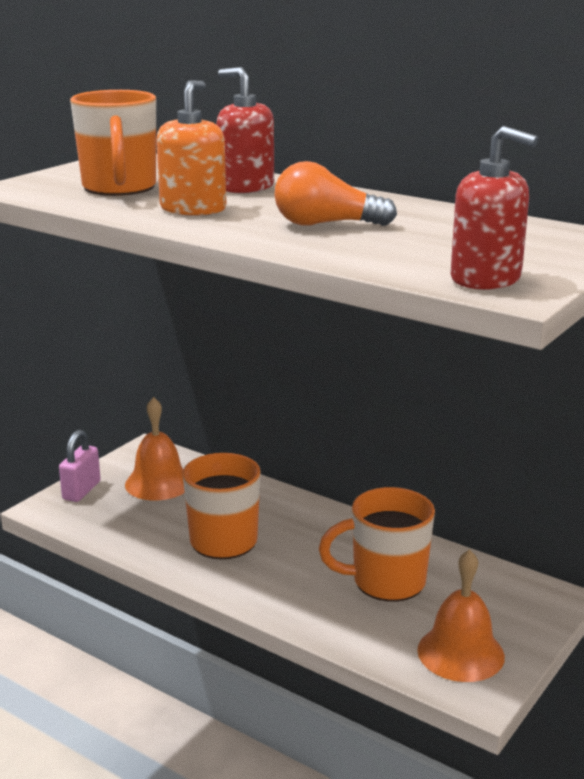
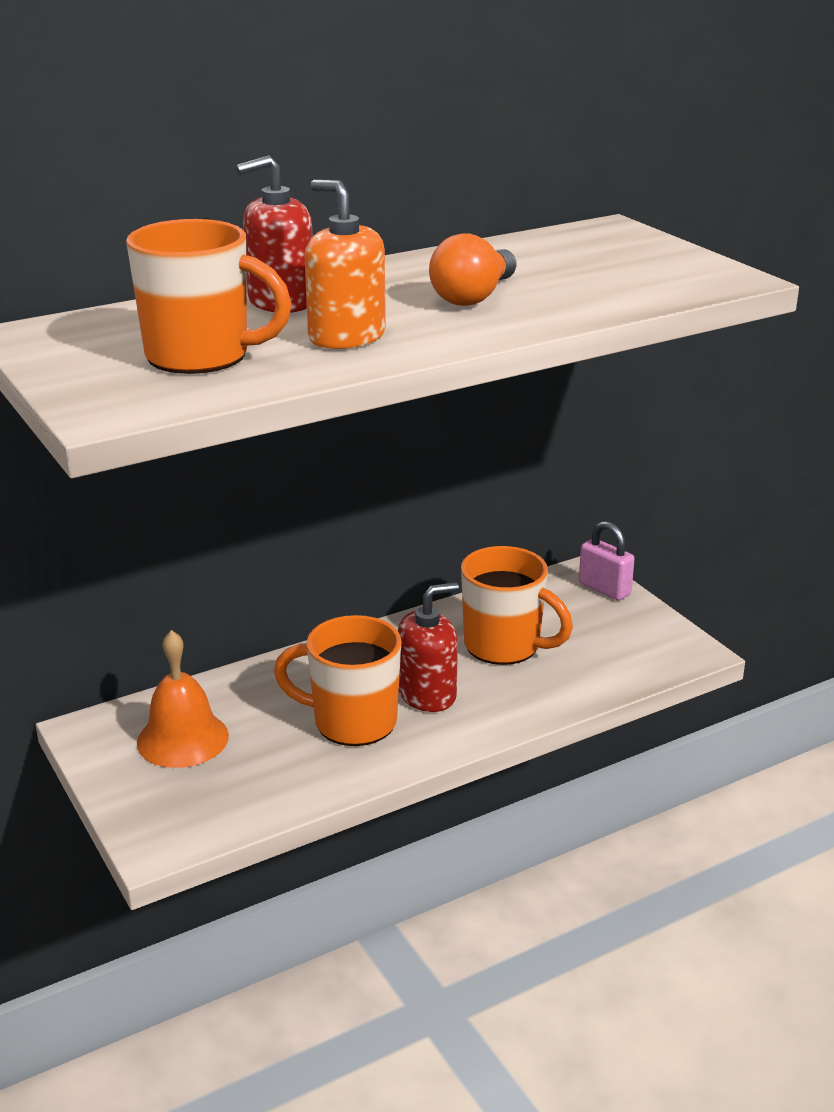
camera: 65 degrees left, 5 degrees up
(81, 491) = (141, 804): pink padlock -> pink padlock (604, 589)
(386, 582) = (504, 646): orange mug -> orange mug turned 75 degrees counterclockwise
(460, 653) = (634, 642): orange bell -> none
(486, 279) = (692, 279): red soap dispenser -> red soap dispenser (427, 694)

